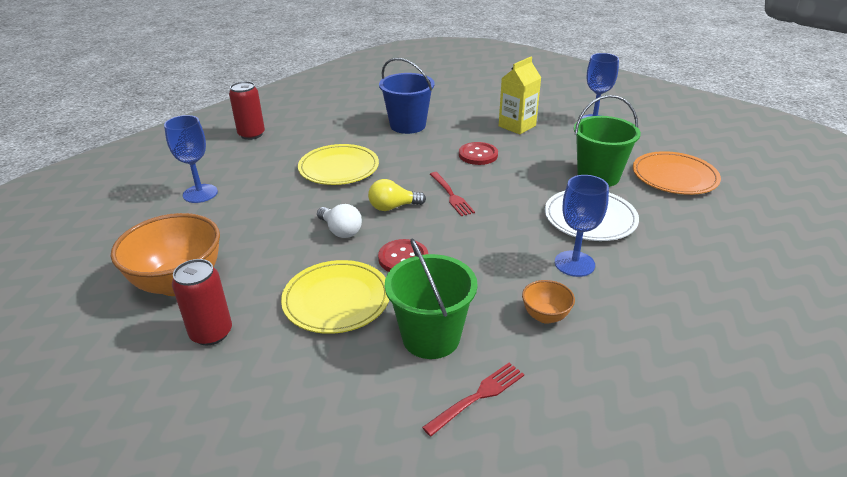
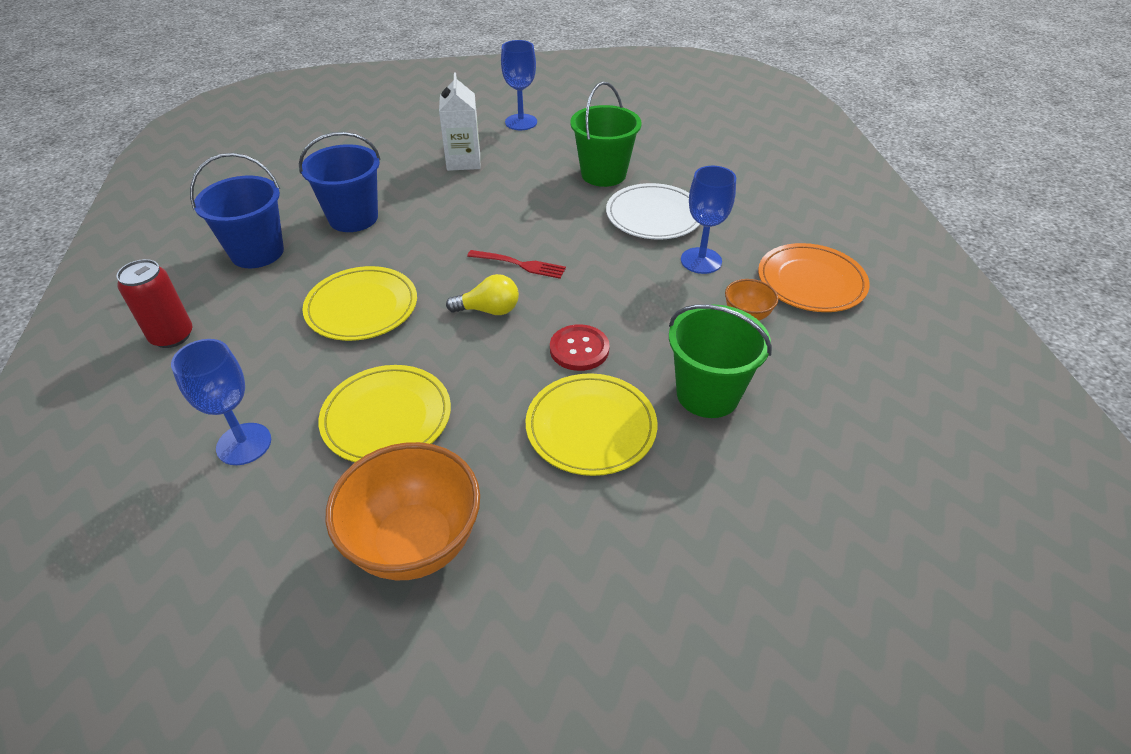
camera: 50 degrees left, 10 degrees up
(211, 333) = (540, 551): red can -> none
(263, 223) = (387, 417): none -> yellow plate
(340, 118) = (257, 252): none -> blue bucket
(340, 231) = (481, 366): white light bulb -> none
(393, 207) = (489, 310): yellow light bulb -> yellow light bulb turned 120 degrees counterclockwise
(477, 397) = (802, 408): red fork -> none
(478, 155) = (477, 210): red button -> none
(517, 126) = (463, 161): yellow carton -> white carton
(674, 177) = (653, 144): orange plate -> orange plate (811, 282)

